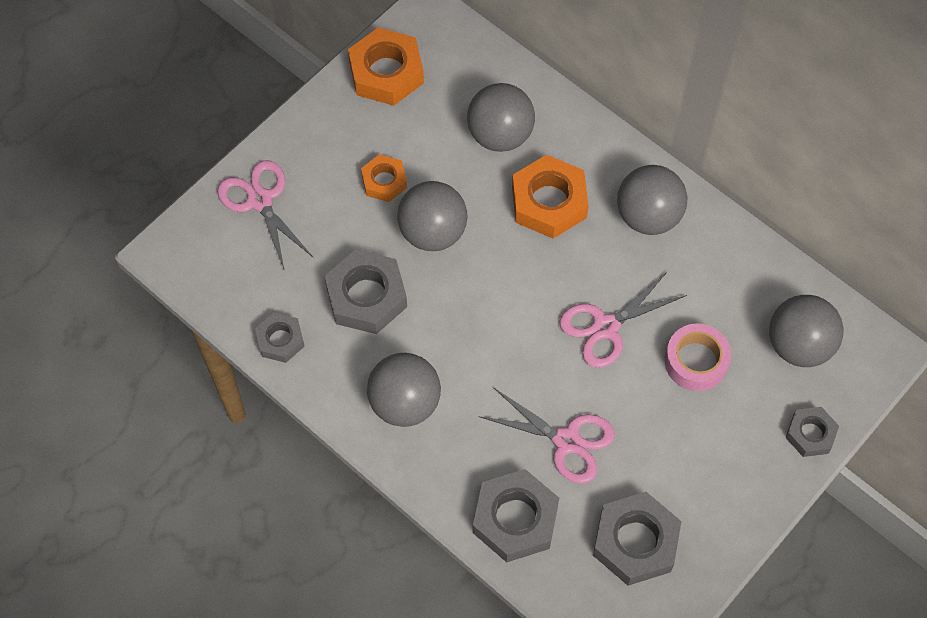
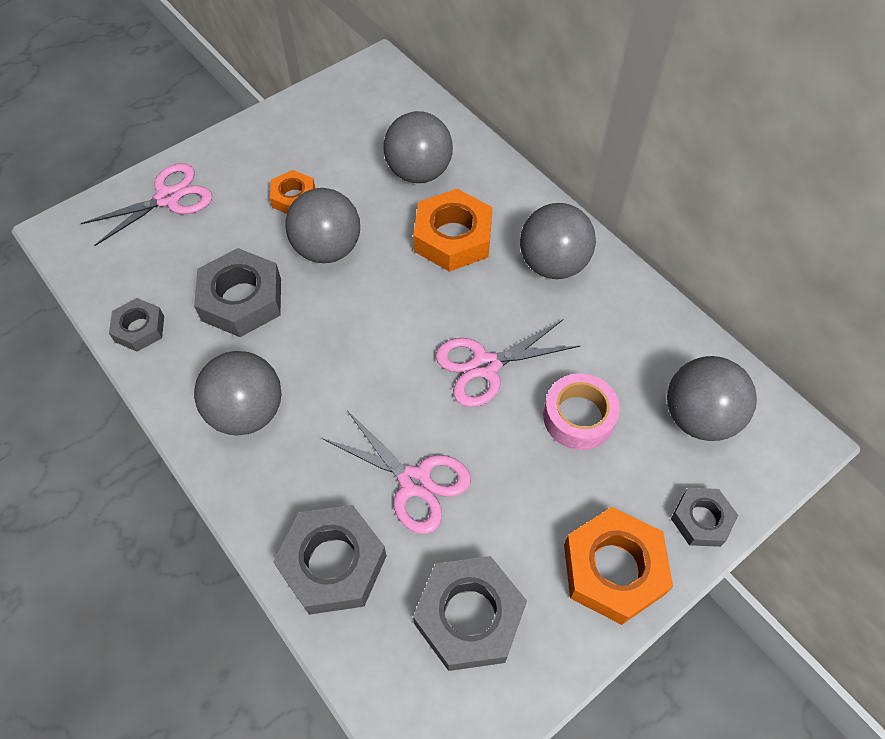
camera: 10 degrees right, 5 degrees down
(260, 200) = (168, 198): pink scissors -> pink scissors turned 75 degrees clockwise
(386, 73) = (325, 108): orange nut -> orange nut (613, 569)

